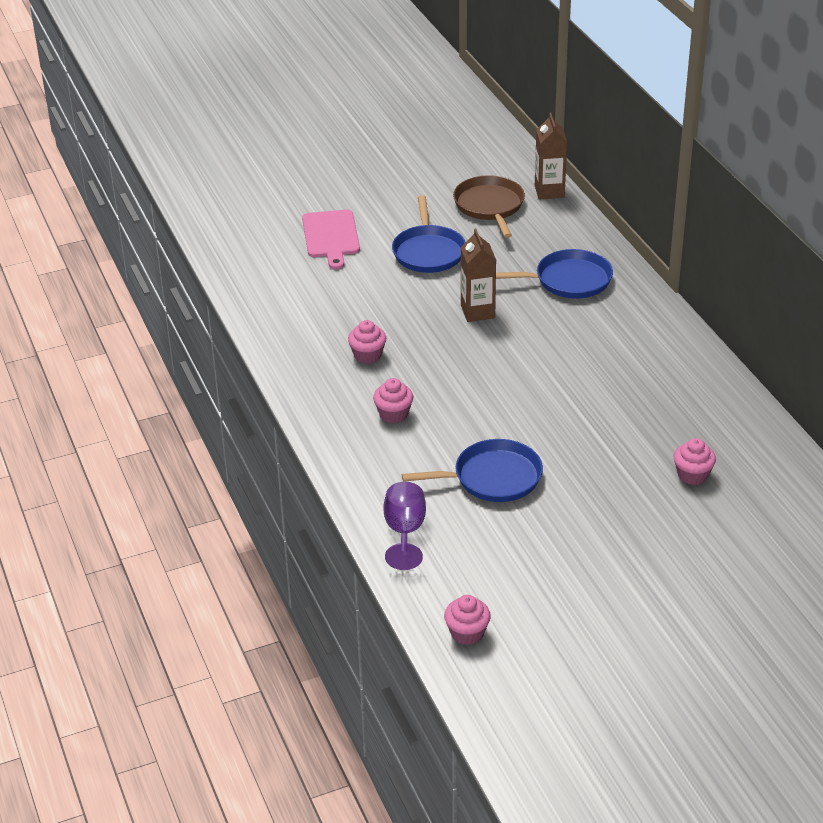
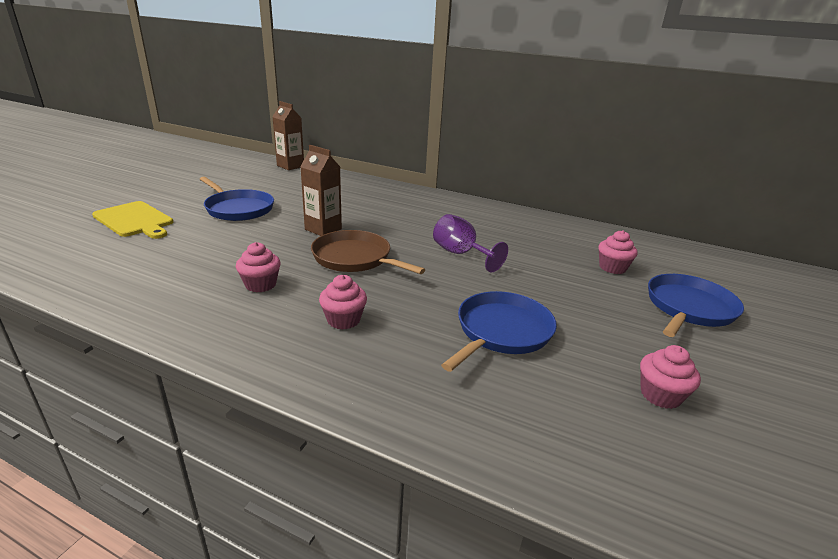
camera: 45 degrees left, 10 degrees down
(331, 236) = (135, 220): pink cutting board -> yellow cutting board
(404, 532) = (507, 430): purple goblet -> purple goblet (461, 254)
(467, 633) = (744, 515): pink cupcake -> pink cupcake (660, 395)
(490, 206) = (257, 179): brown pan -> brown pan (355, 258)
(568, 280) = (364, 198): blue pan -> blue pan (688, 308)

